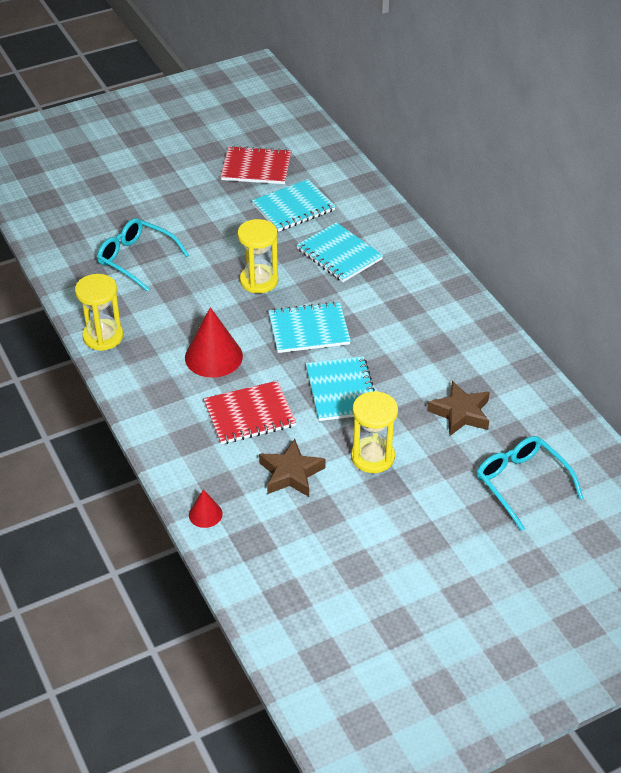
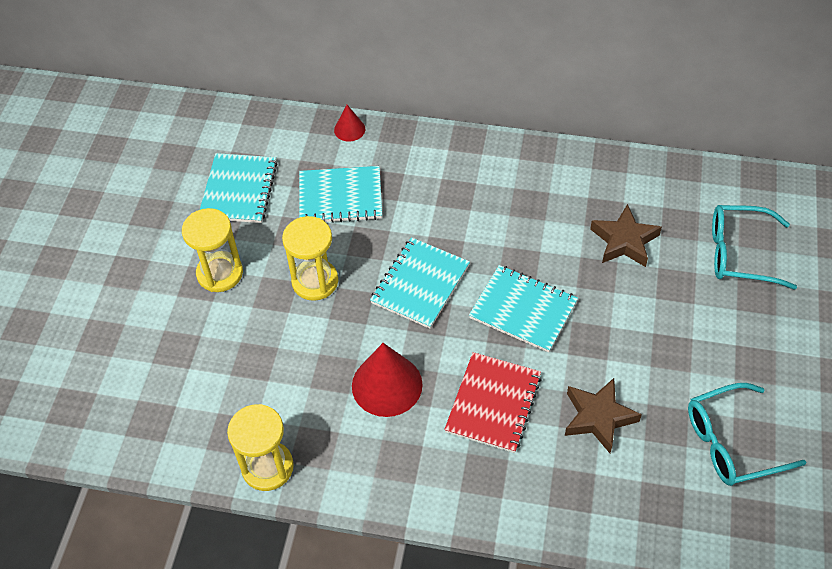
camera: 50 degrees left, 10 degrees up
(136, 259) = (178, 366): turquoise glasses -> turquoise glasses (732, 442)
(205, 514) = (597, 524): red cone -> red cone (349, 129)
(256, 167) = (149, 182): red notebook -> none
(372, 457) = (626, 339): yellow hourglass -> yellow hourglass (220, 273)

